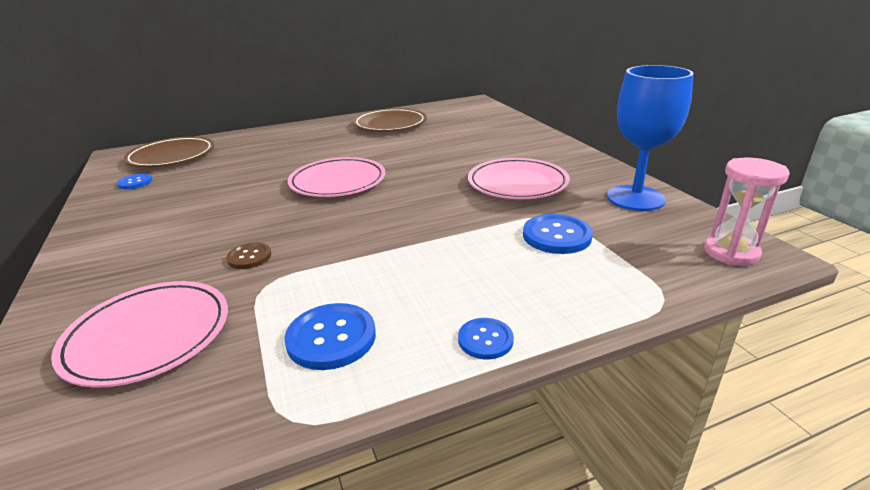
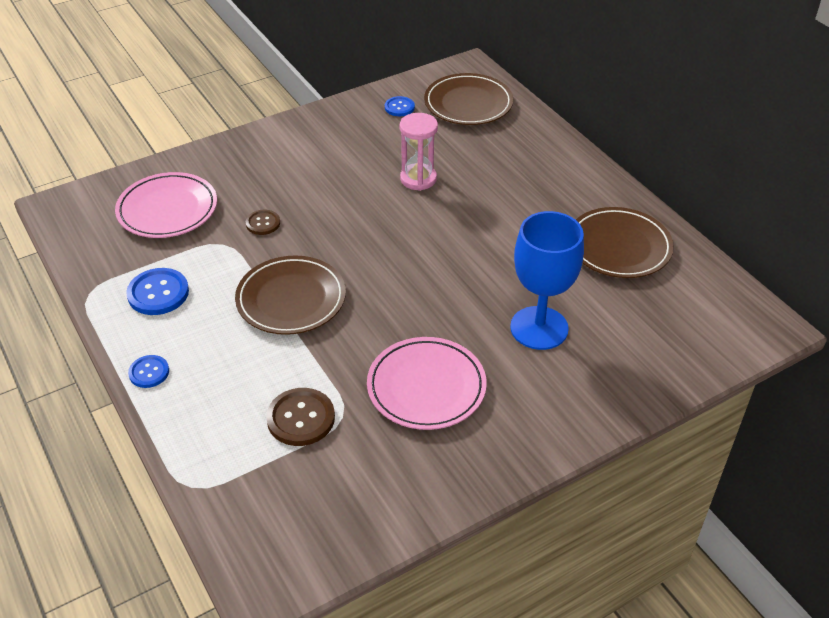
camera: 80 degrees right, 15 degrees up
(338, 182) = (415, 240): pink plate -> none
(388, 240) = (291, 299): none -> brown plate
(556, 236) = (301, 418): blue button -> brown button
(635, 198) = (394, 496): blue goblet -> blue goblet (539, 328)
(731, 252) = (268, 558): pink hourglass -> pink hourglass (418, 179)

